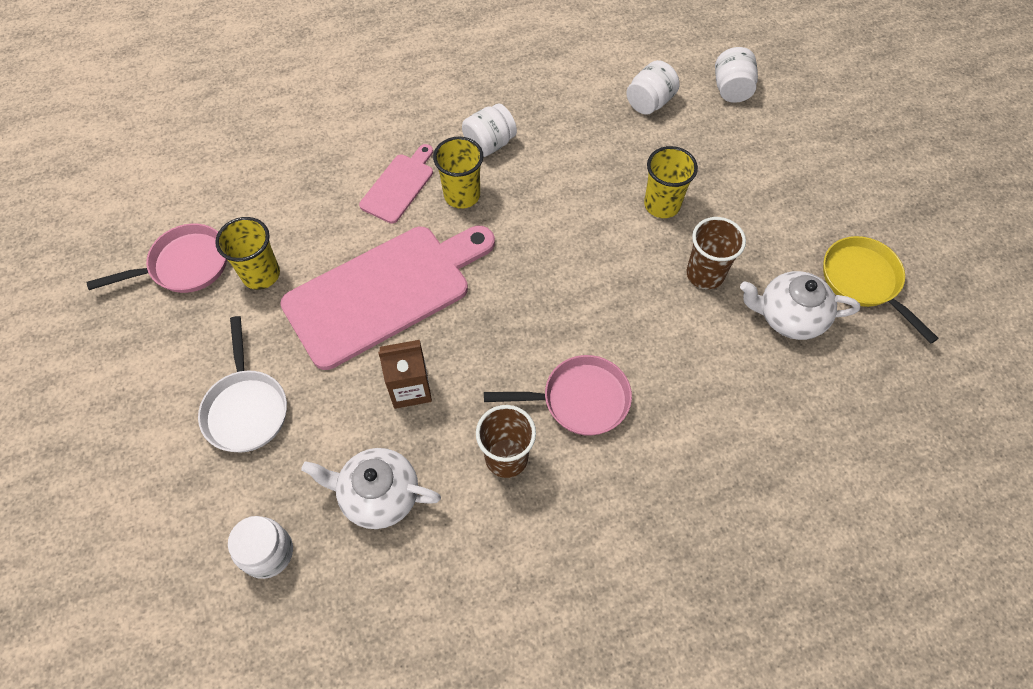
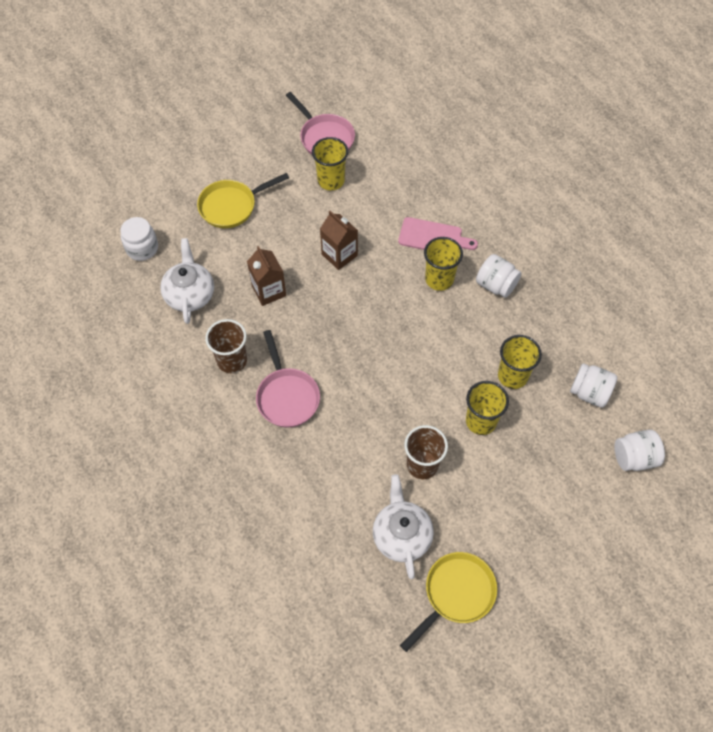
camera: 75 degrees right, 0 degrees up
(246, 408) = (231, 206): white pan -> yellow pan
(385, 292) = (339, 255): pink cutting board -> brown carton
(612, 161) = (512, 376): none -> yellow cup

